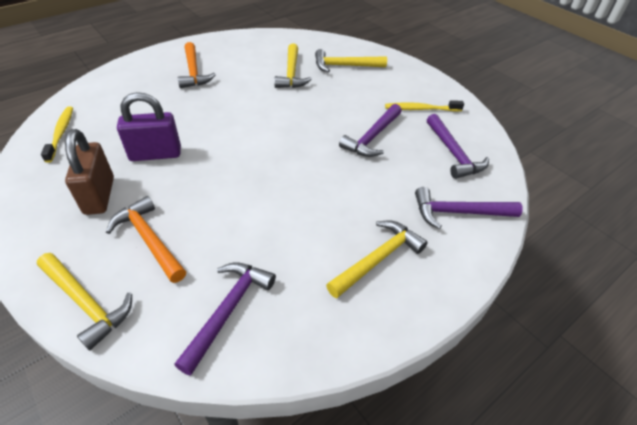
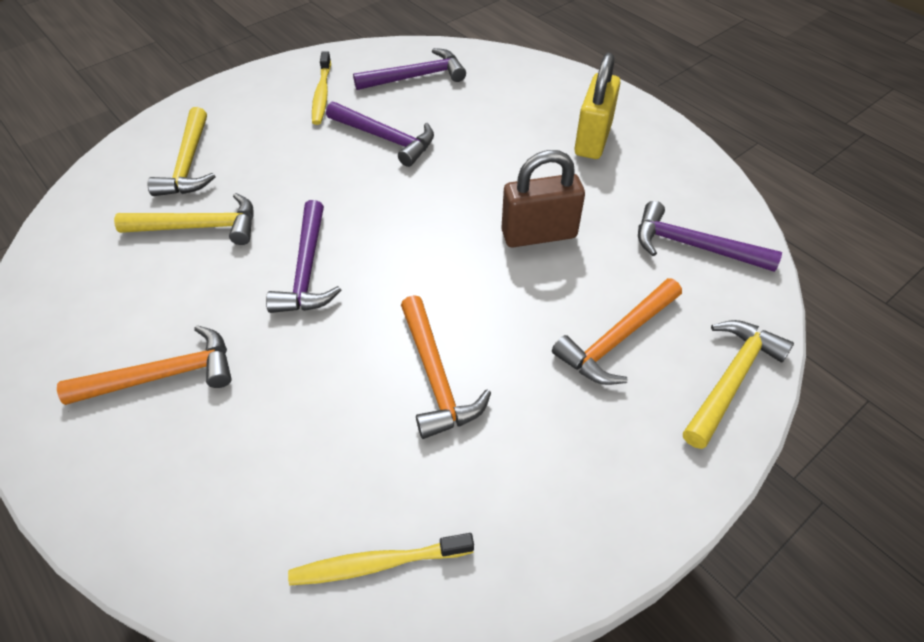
camera: 90 degrees left, 5 degrees up
(99, 195) = (545, 428): brown padlock -> brown padlock (539, 234)
(155, 154) = (436, 377): purple padlock -> orange hammer
(378, 259) = (592, 139): yellow hammer -> yellow padlock
(458, 212) = (515, 83): purple hammer -> purple hammer (307, 270)

